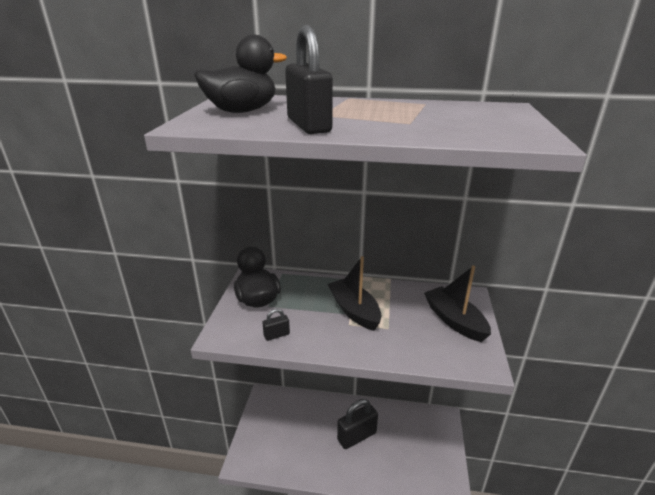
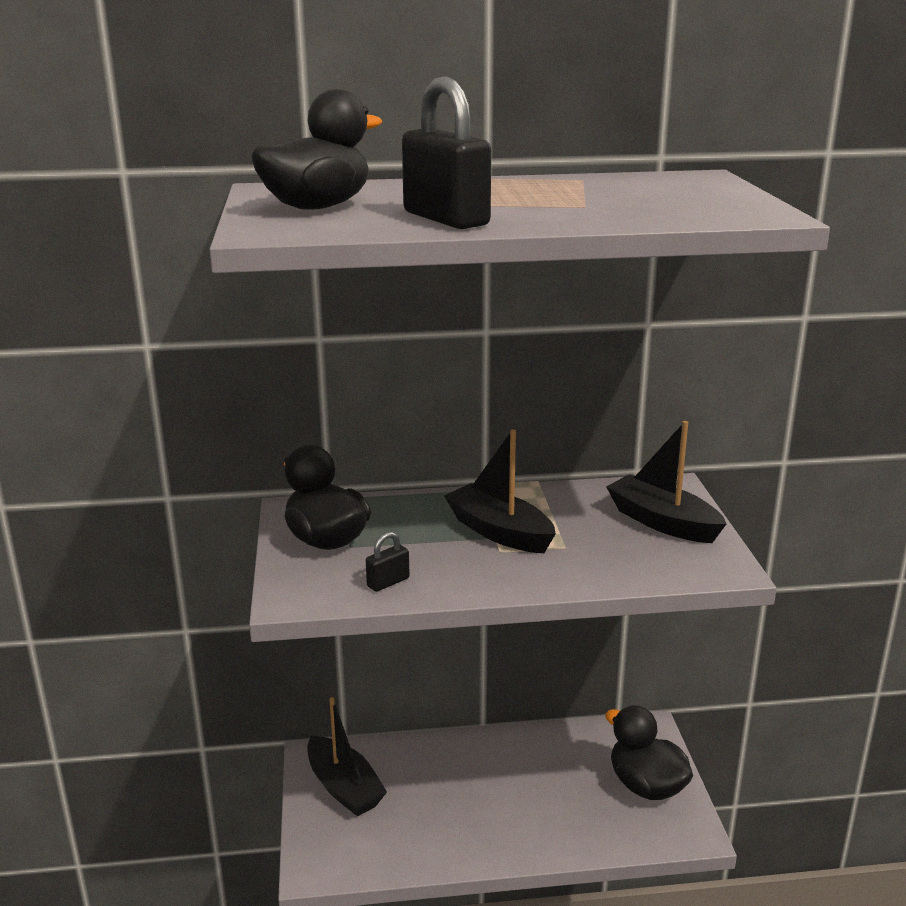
camera: 15 degrees left, 5 degrees down
(272, 417) = (344, 788): none -> black boat
(357, 436) = (509, 786): black padlock -> none
(432, 454) = (646, 786): none -> black duck

